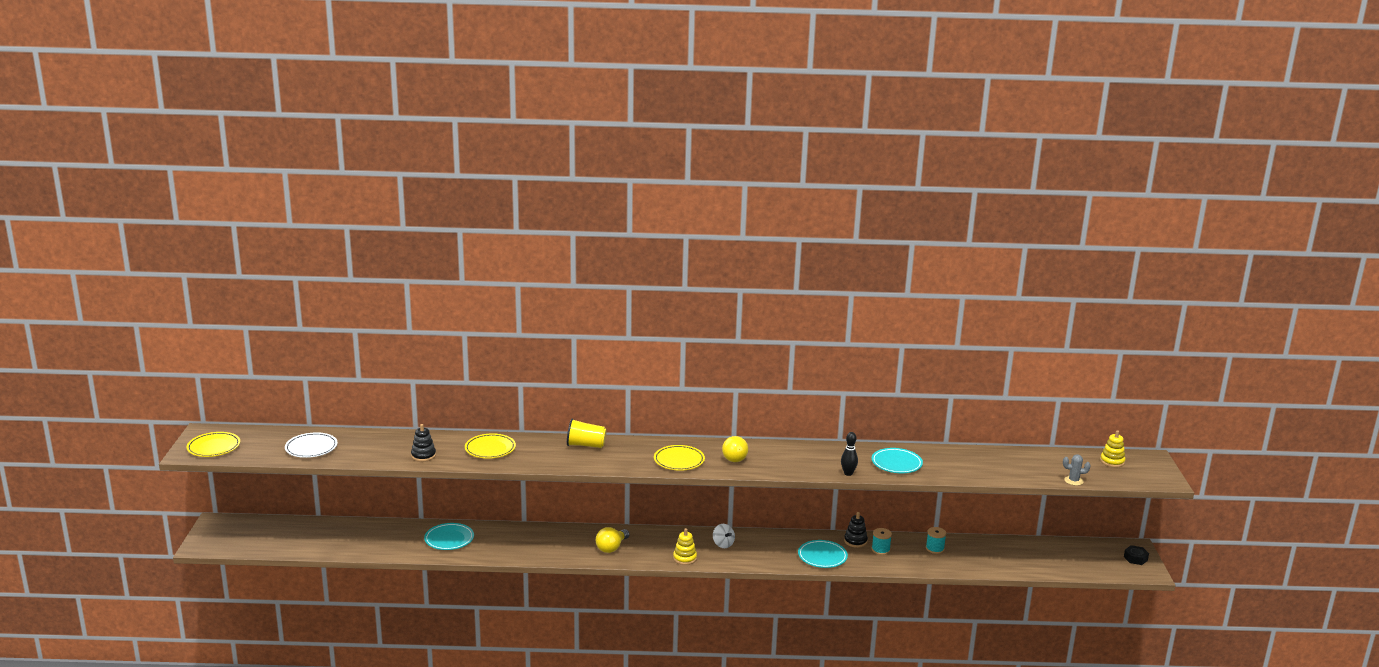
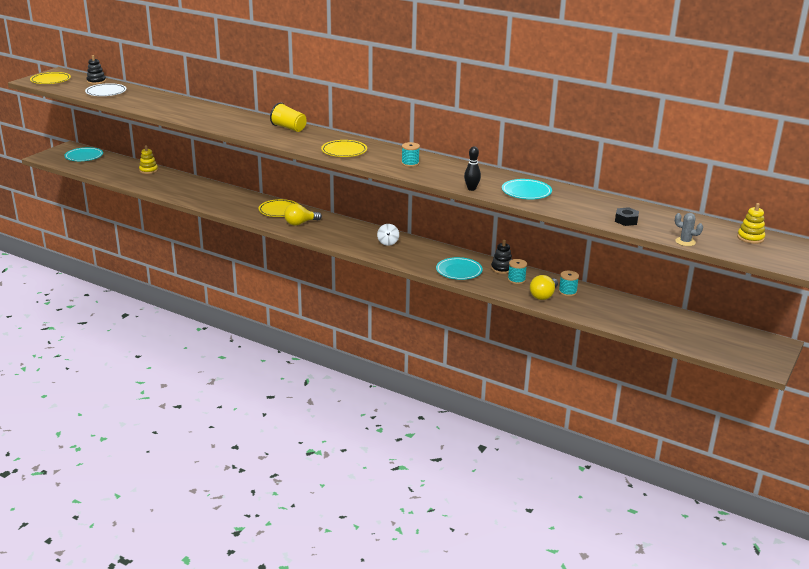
camera: 30 degrees right, 5 degrees up
(423, 456) = (168, 110): black stacking toy -> black stacking toy (96, 81)
(449, 539) = (196, 190): turquoise plate -> turquoise plate (84, 156)
(490, 449) = (218, 116): yellow plate -> yellow plate (279, 210)
(685, 558) = (346, 243): yellow stacking toy -> yellow stacking toy (148, 170)
(734, 457) = (391, 158): yellow light bulb -> yellow light bulb (543, 296)
(758, 458) = (410, 163): none -> turquoise spool
(1135, 558) = (766, 352): black nut -> black nut (626, 220)

